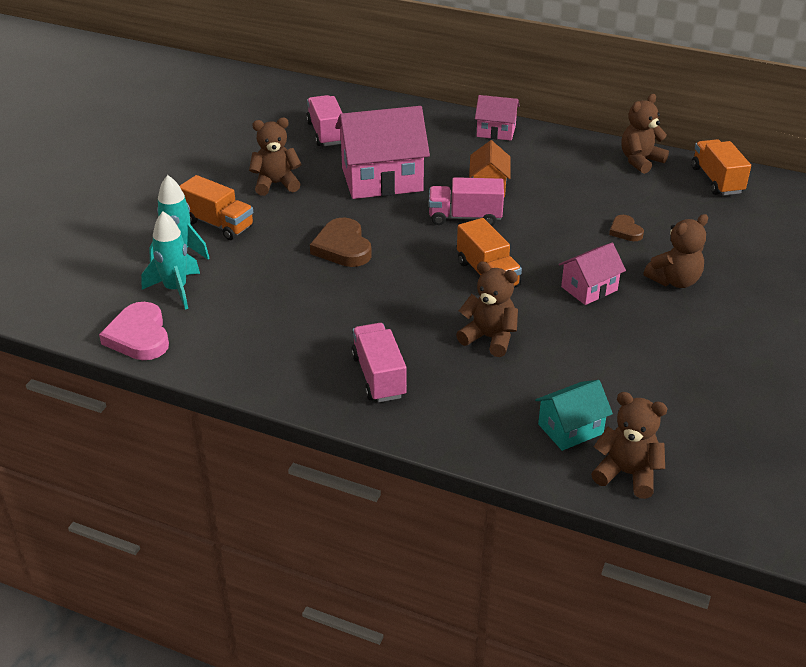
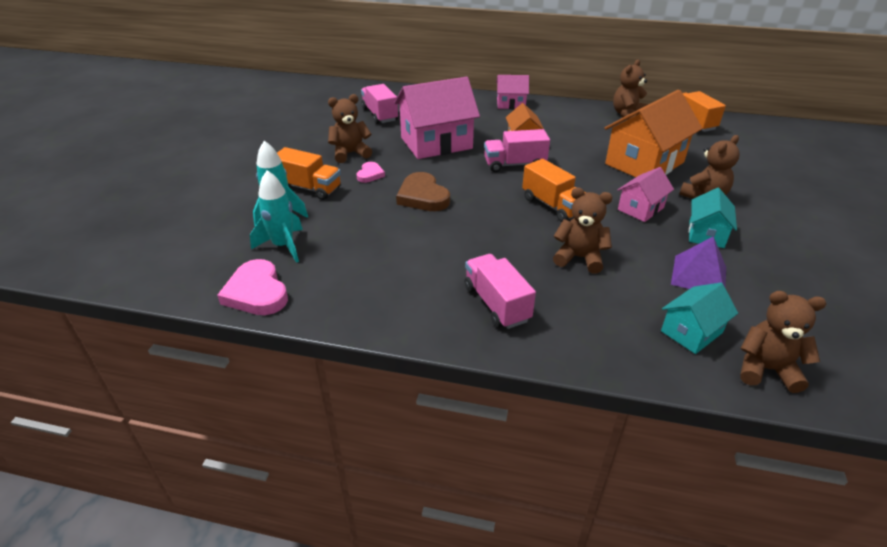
camera: 10 degrees left, 0 degrees up
(291, 213) = (370, 174): none -> pink heart
(613, 372) = (699, 275): none -> purple pyramid
(625, 231) = (644, 163): brown heart -> orange house
(649, 327) = (706, 234): none -> turquoise house

